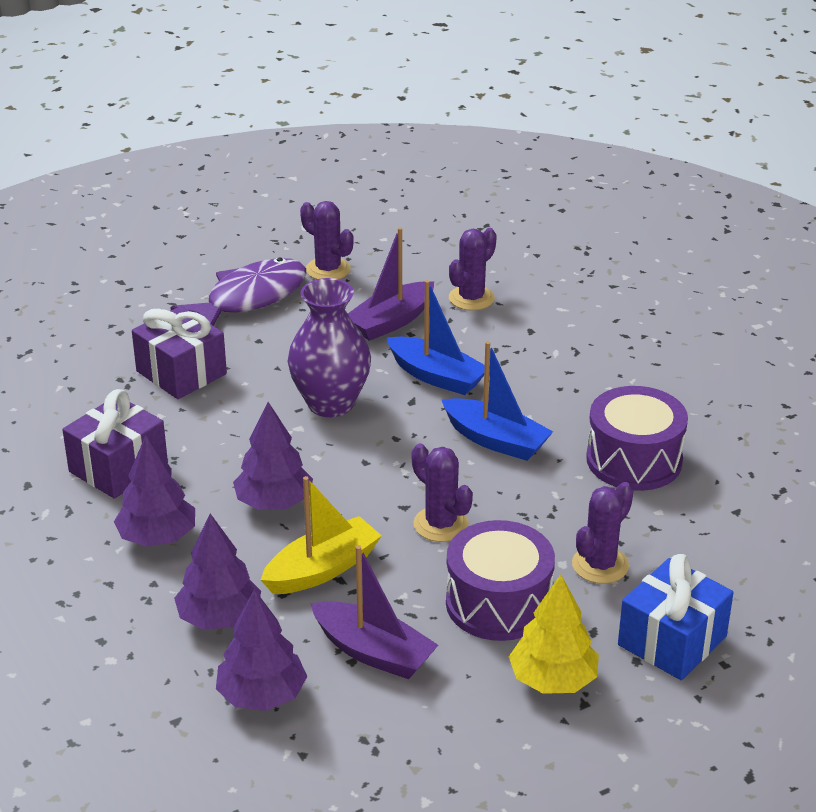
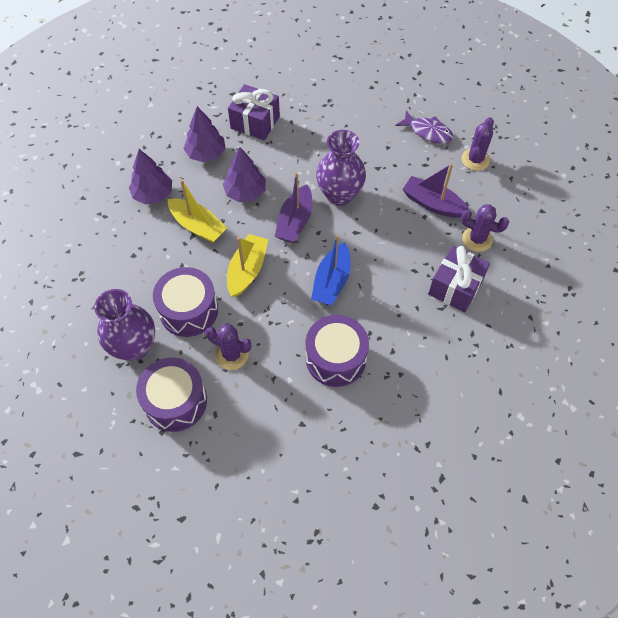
camera: 75 degrees right, 25 degrees up
(181, 373) = (344, 123): purple gift -> purple gift (455, 287)
(250, 298) = (428, 132): purple fish -> purple fish, size x0.66
(262, 695) = (103, 225): purple tree -> none
(373, 652) = (140, 263): purple boat -> purple boat (295, 221)
(436, 376) = (384, 239): blue boat -> none
(441, 524) = (247, 270): purple cactus -> yellow boat
(553, 680) = (134, 347): yellow tree -> purple vase
(672, 640) = (175, 401): blue gift -> purple drum

